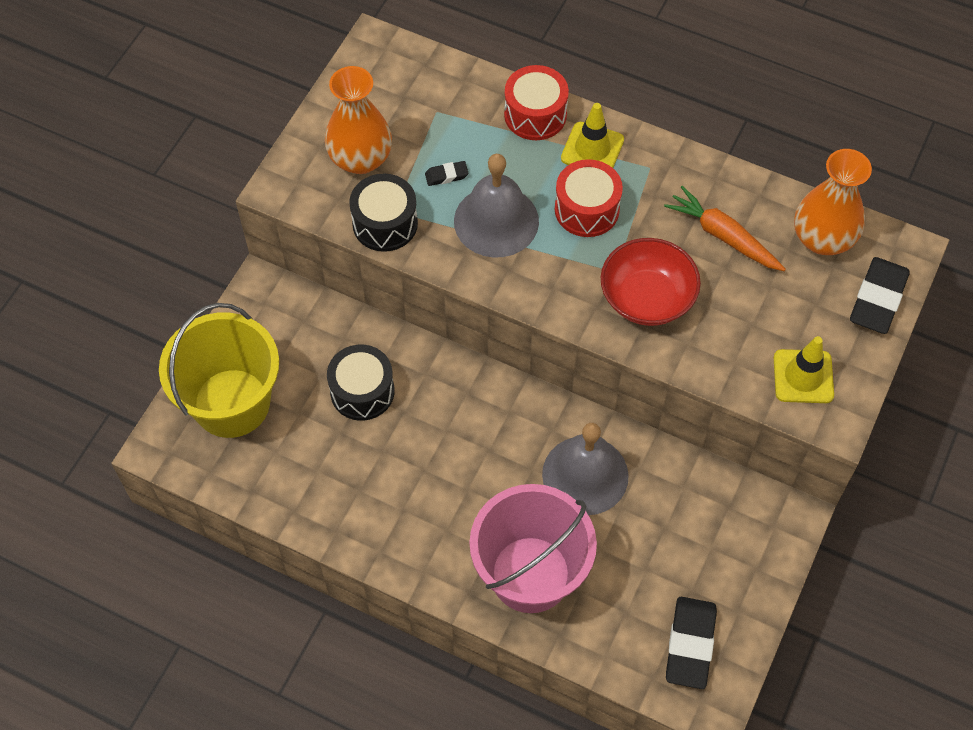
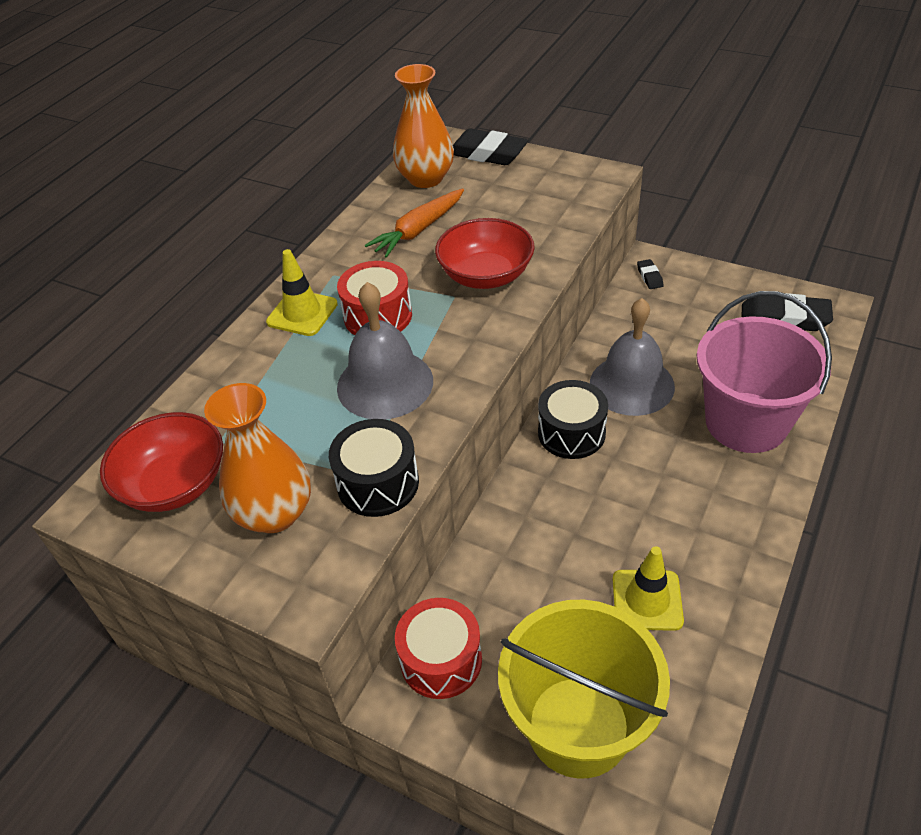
camera: 85 degrees left, 15 degrees down
(362, 391) = (551, 575): black drum -> black drum (571, 433)
(394, 90) = (174, 484): none -> red bowl
(446, 175) = (316, 428): black eraser -> black eraser (649, 277)
(535, 114) = (246, 356): red drum -> red drum (441, 660)
(803, 376) = (565, 190): yellow traffic cone -> yellow traffic cone (647, 600)

